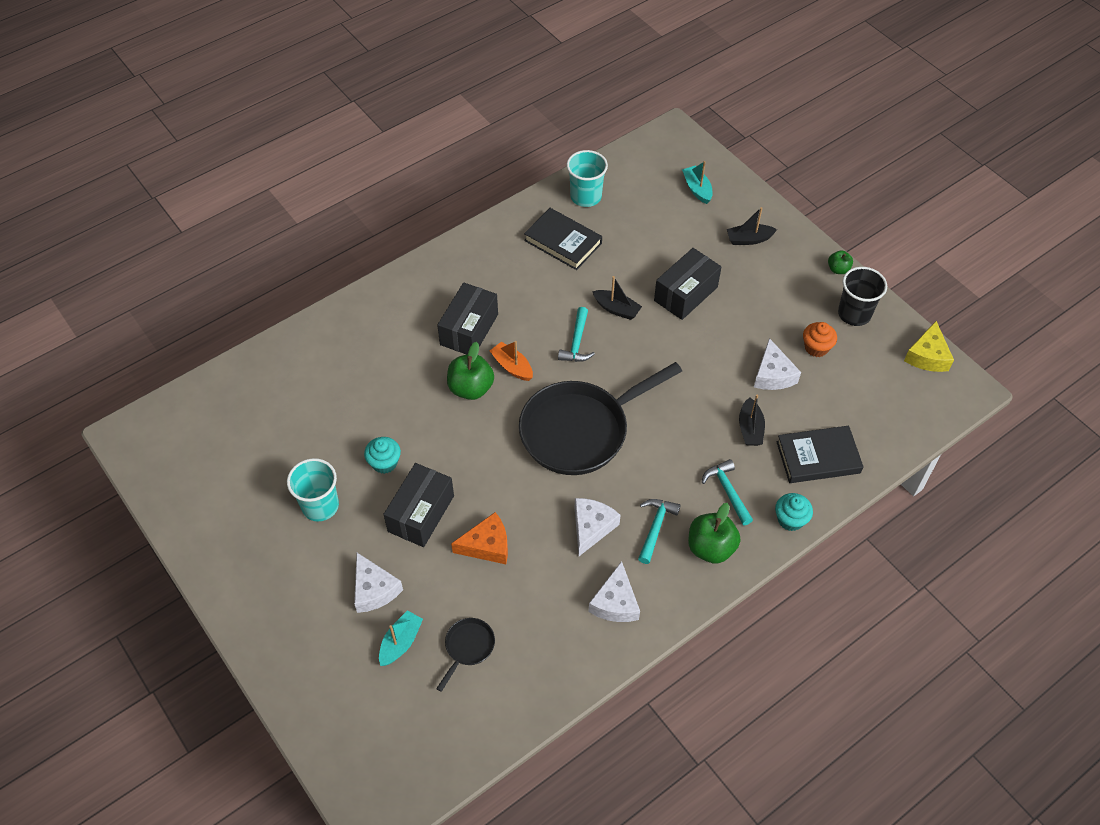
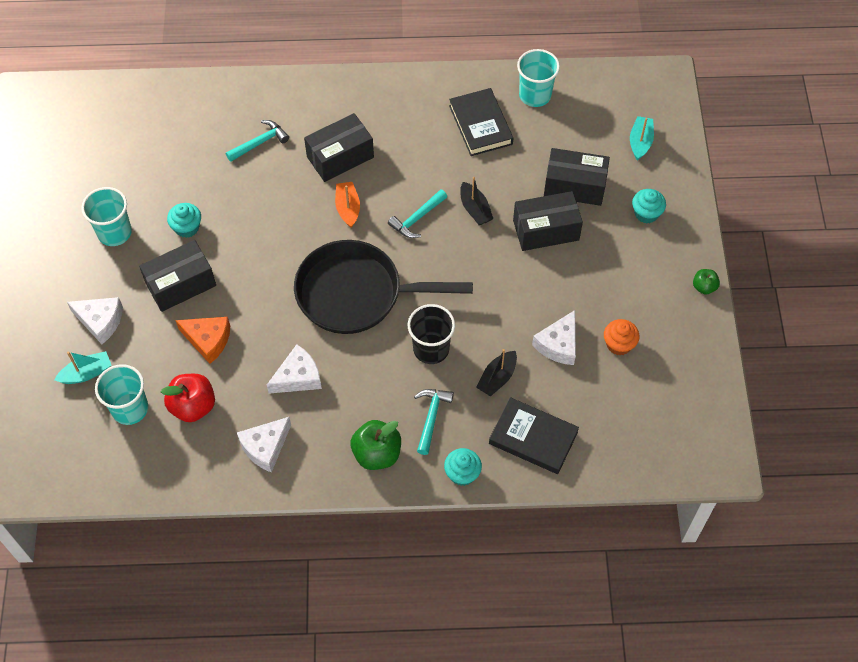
camera: 35 degrees right, 5 degrees up
(374, 589) = (100, 321): white cheese -> white cheese turned 75 degrees counterclockwise
(468, 647) = (130, 409): black pan -> turquoise cup
(471, 388) = (301, 207): green apple -> none
(523, 609) = (193, 406): none -> red apple
(655, 527) = (347, 409): turquoise hammer -> turquoise hammer (260, 143)
(678, 248) = (574, 186): none -> black box
(749, 239) = (646, 213): black boat -> turquoise cupcake
(854, 314) = (681, 335): black cup -> black cup (431, 349)
(927, 356) = (714, 412): yellow cheese -> none

